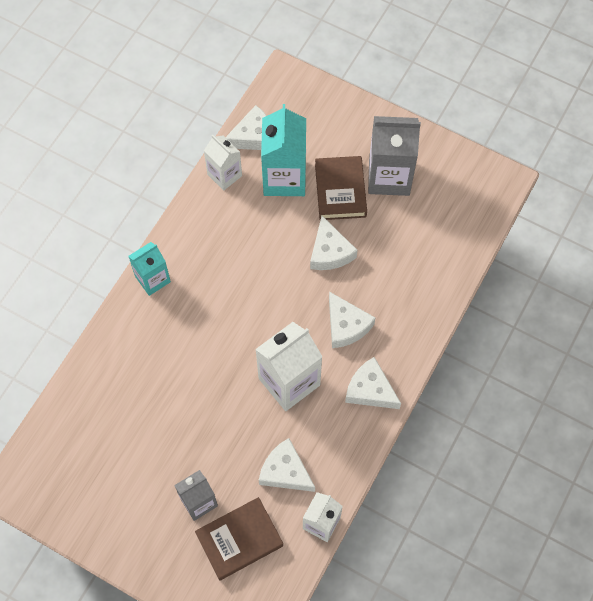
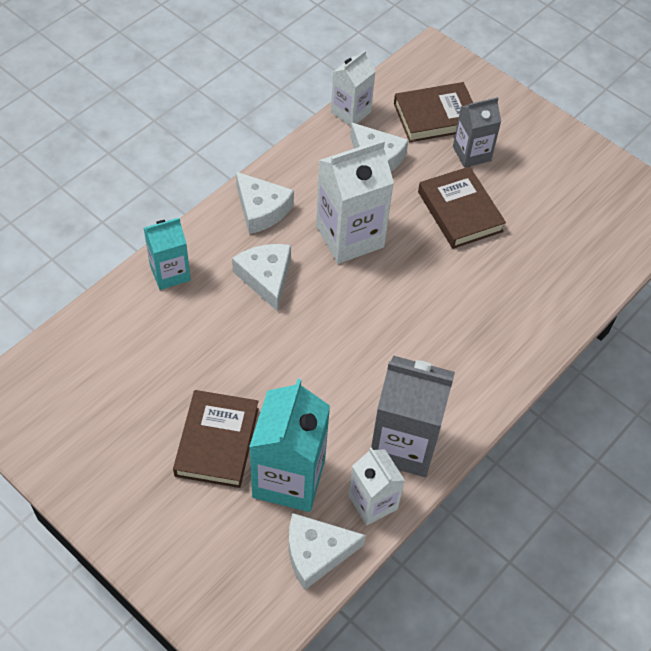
camera: 170 degrees left, 10 degrees down
(153, 279) = (493, 383): turquoise carton -> turquoise carton (170, 273)
(200, 432) = (459, 211): none -> brown book
(330, 252) = (258, 365): white cheese -> none
(389, 177) = (143, 445): grey carton -> grey carton (404, 444)

